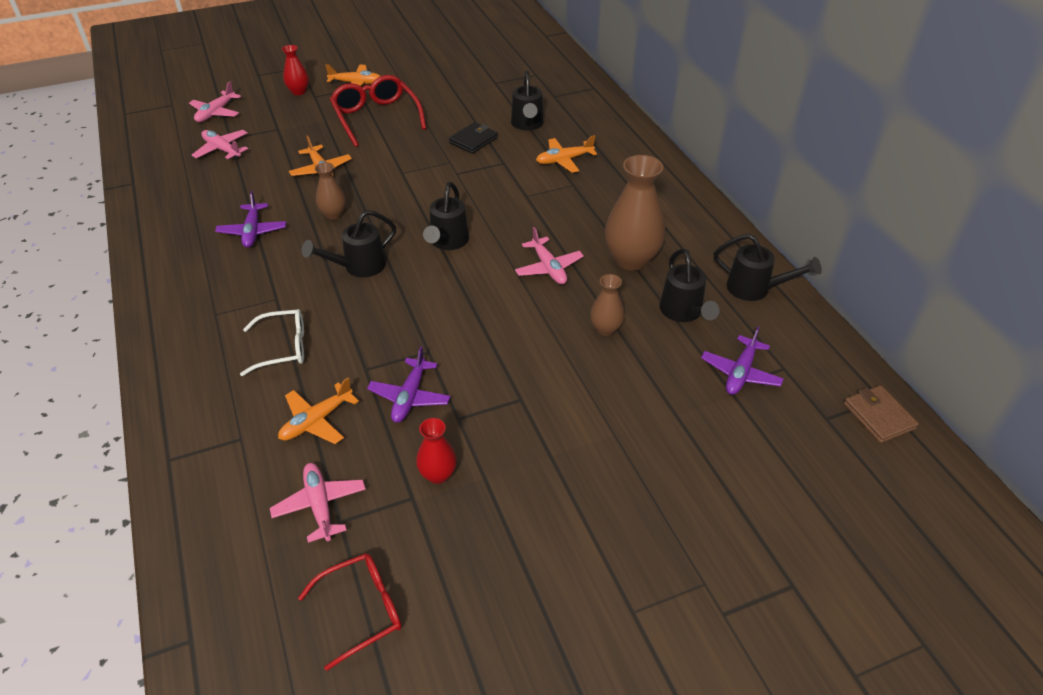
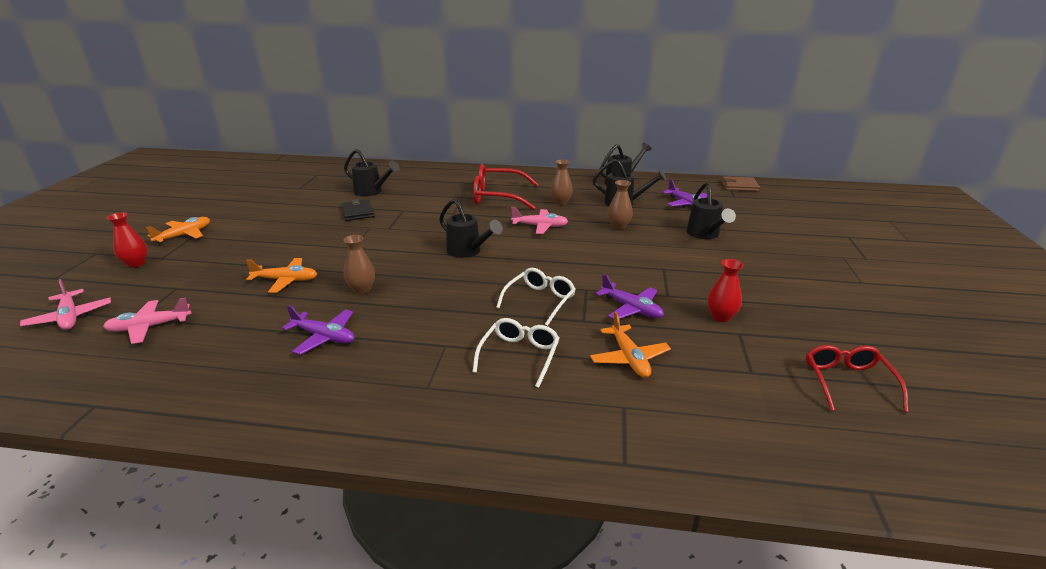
camera: 60 degrees left, 15 degrees down
(320, 505) = (730, 378): pink plane -> none
(358, 267) = (451, 294): black watering can -> black watering can (705, 234)
(376, 117) = (255, 239): red glasses -> red glasses (498, 197)
(383, 327) = (540, 301): none -> white glasses
(564, 160) = (432, 192): orange plane -> none
(631, 259) = (561, 202): brown vase -> brown vase, size x0.53

